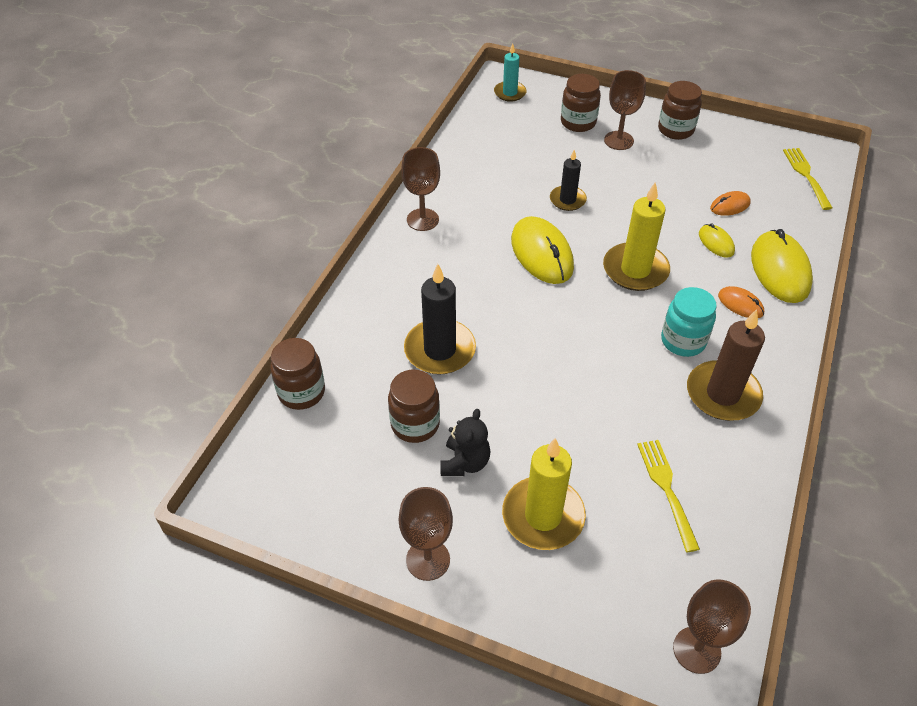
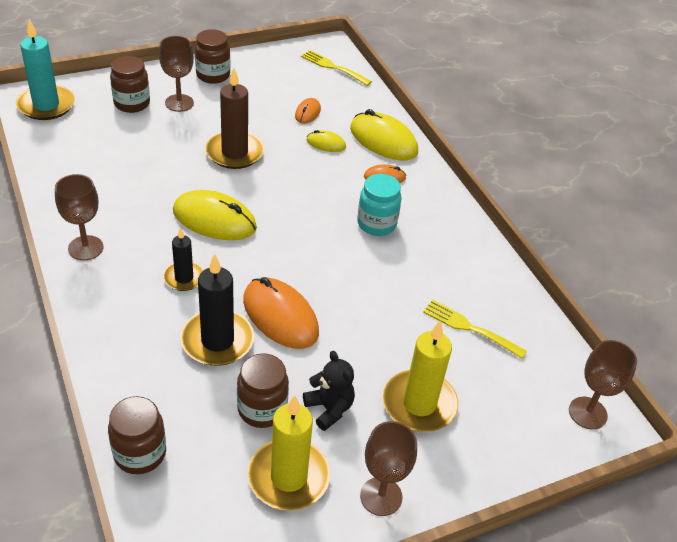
camera: 50 degrees left, 5 degrees down
(508, 364) = (280, 316): none -> orange mouse
(510, 93) = (46, 105): turquoise candle -> turquoise candle, size x1.67
(567, 200) = (189, 168): black candle -> black candle (184, 278)
(635, 270) = (294, 193): yellow candle -> yellow candle (289, 477)
(722, 394) = (436, 243): brown candle -> brown candle (234, 152)

